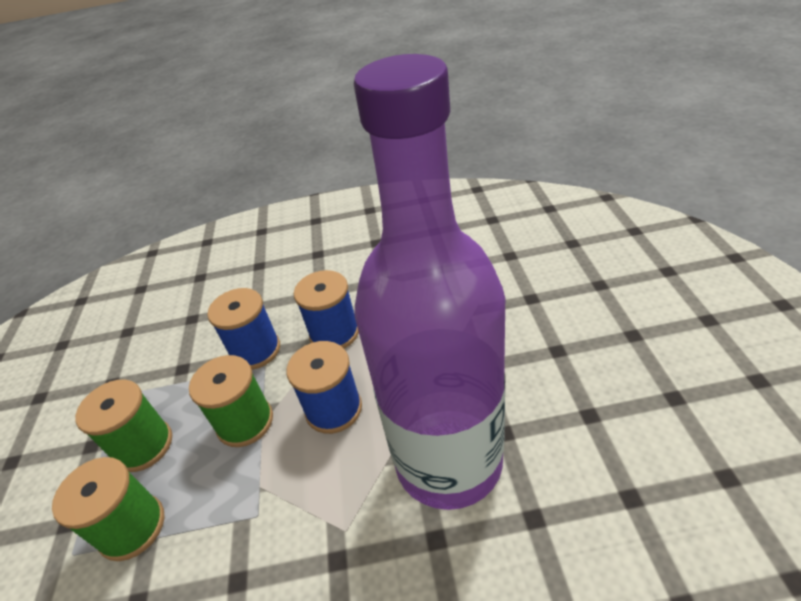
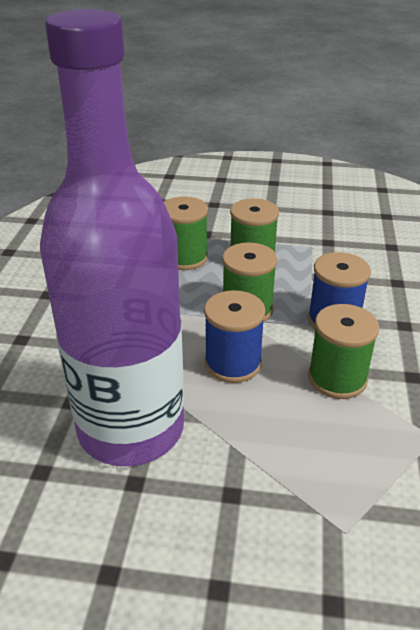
camera: 100 degrees right, 5 degrees down
(334, 333) = (337, 378): blue spool -> green spool

